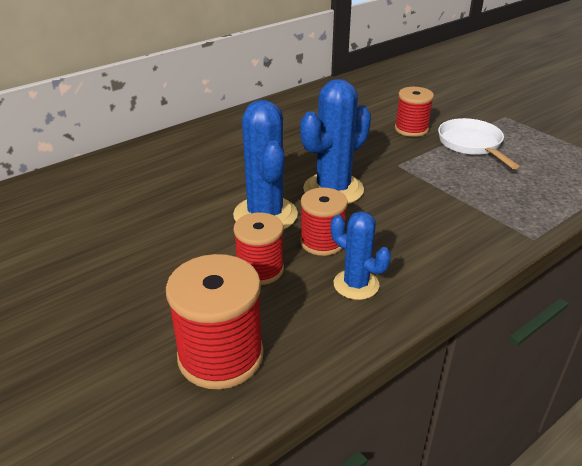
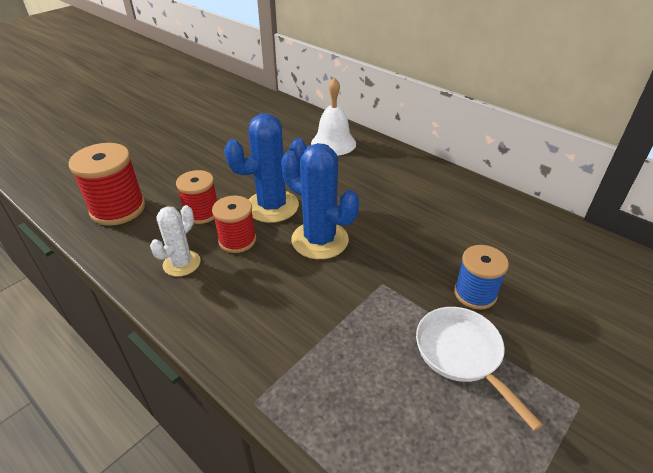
camera: 80 degrees right, 5 degrees up
(152, 164) = (333, 143): none -> white bell
(356, 284) = (181, 263): blue cactus -> white cactus
(411, 129) = (475, 293): red spool -> blue spool
(471, 145) = (461, 354): white pan -> white pan turned 90 degrees counterclockwise

